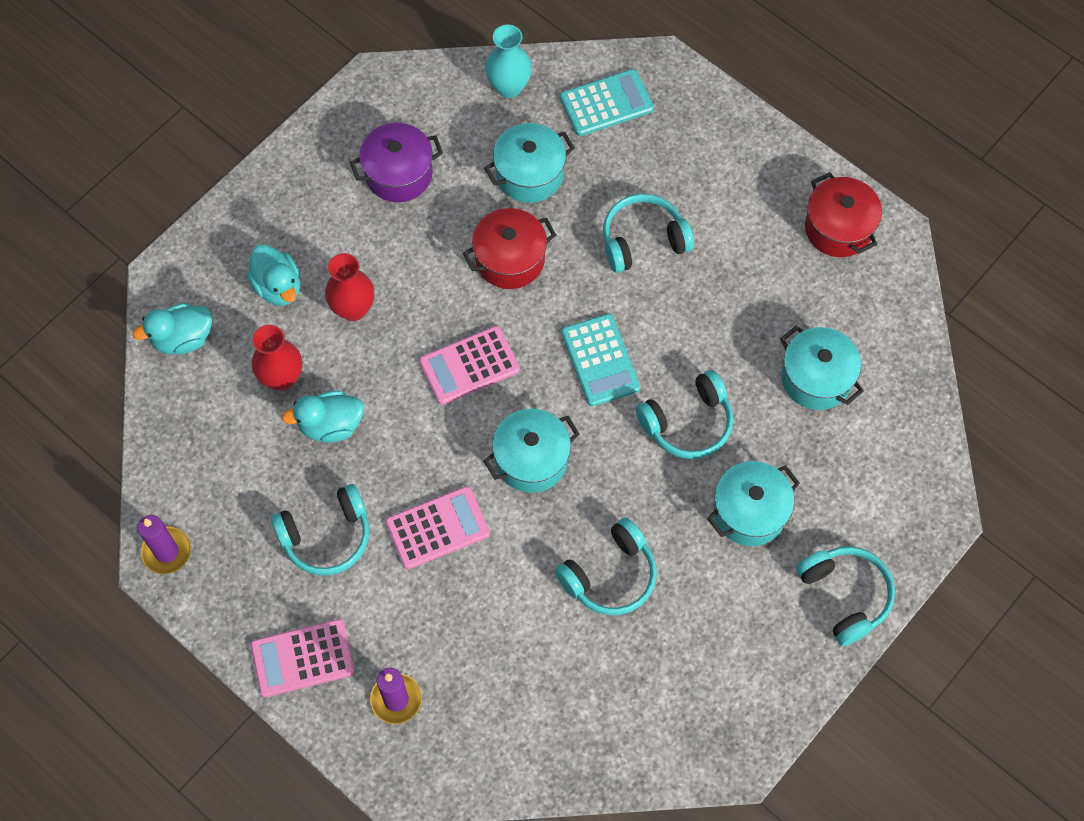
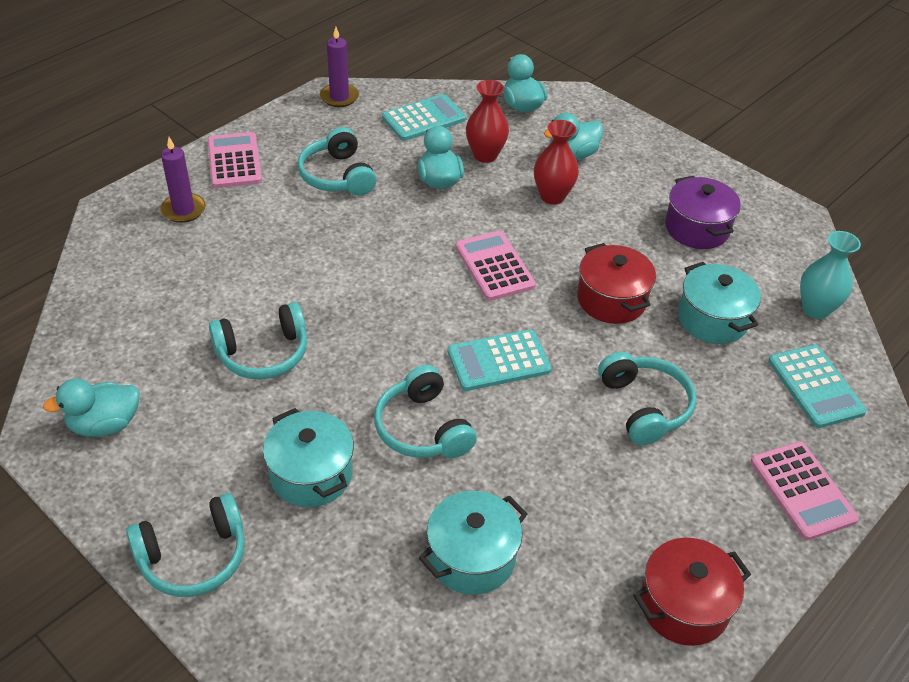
camera: 90 degrees right, 20 degrees down
(211, 448) = (424, 118): none -> turquoise calculator
(437, 528) = (334, 239): pink calculator -> pink calculator (802, 490)
(531, 459) = (393, 304): turquoise pot -> none
(610, 575) = (263, 353): turquoise headphones -> turquoise headphones turned 75 degrees counterclockwise
(714, 706) = (105, 424): none -> turquoise duck

